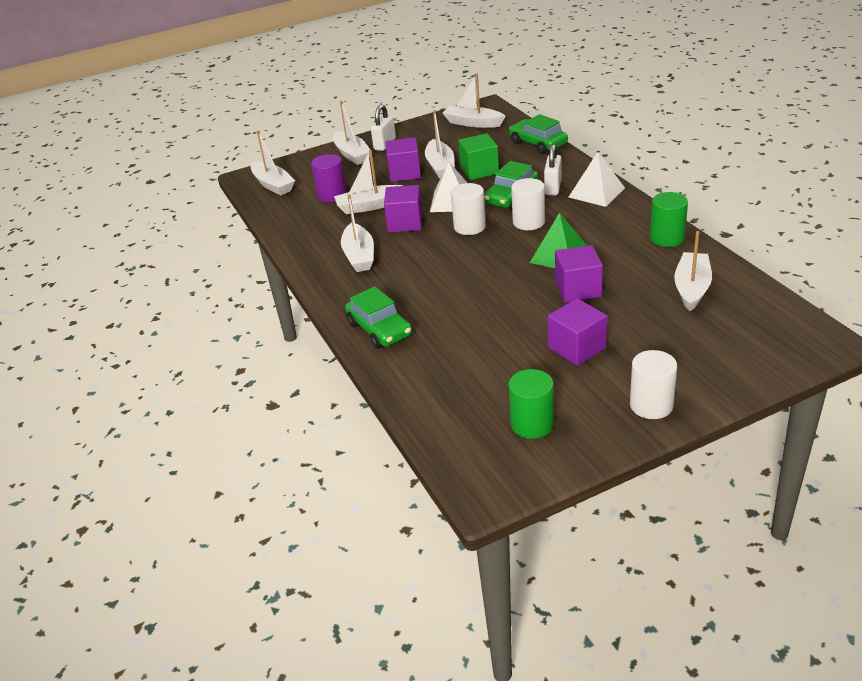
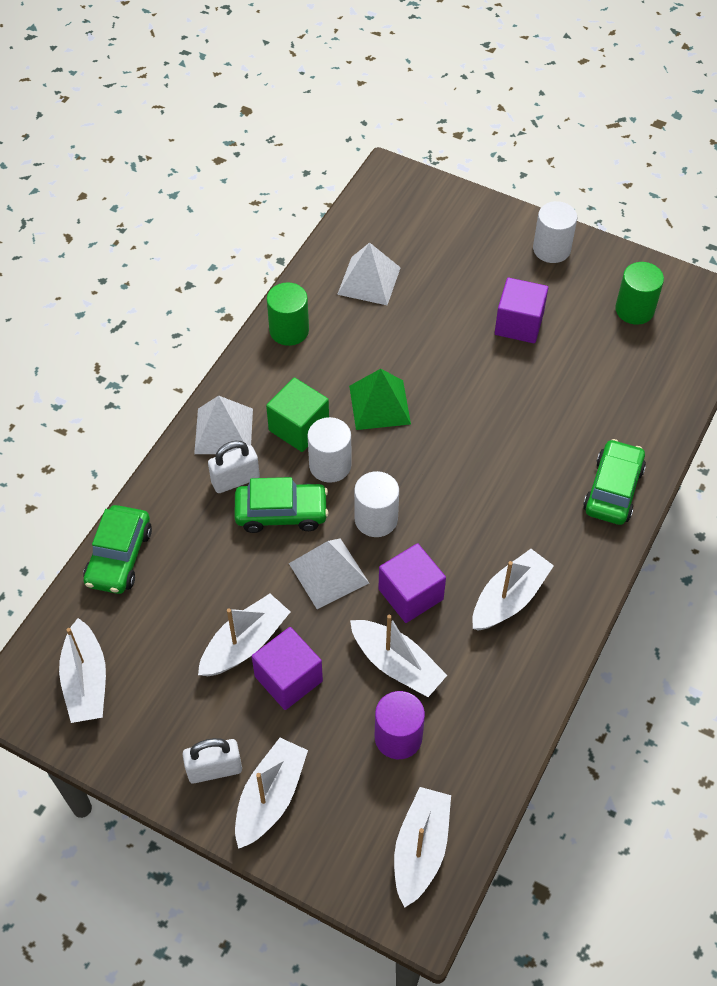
camera: 130 degrees left, 20 degrees up
(479, 170) = (232, 586): green cube -> green cube (299, 427)
(578, 289) = (430, 362): purple cube -> none
(691, 288) = (369, 281): white boat -> white pyramid

